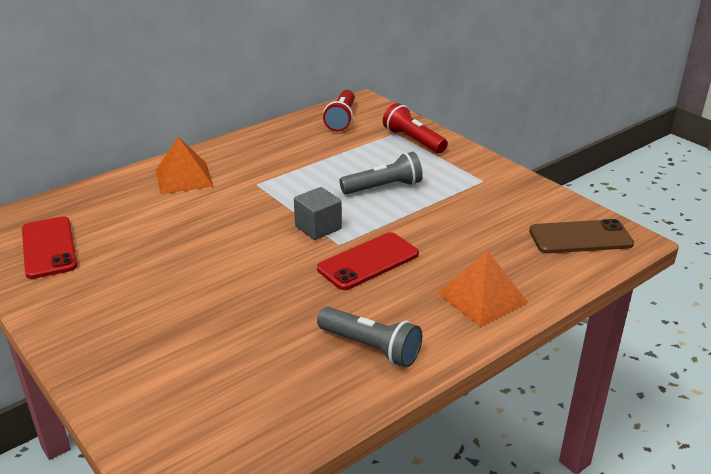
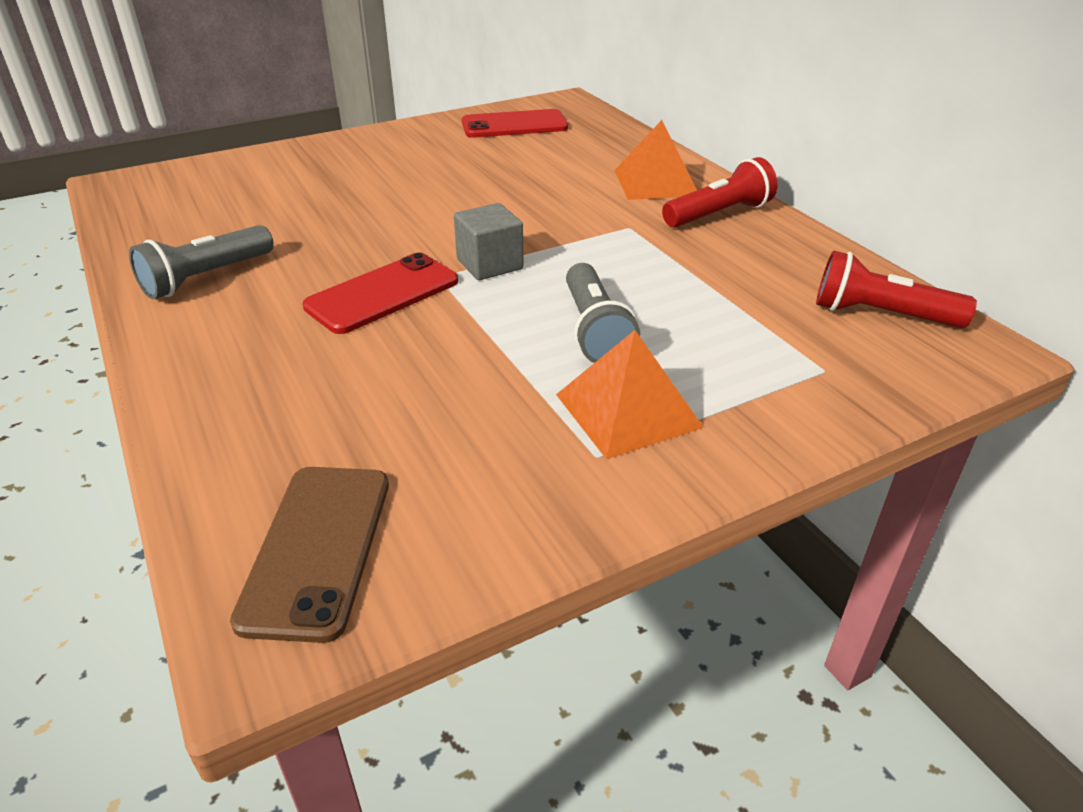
camera: 100 degrees right, 5 degrees up
(368, 261) = (382, 294): red phone -> red phone turned 75 degrees clockwise
(413, 140) = (792, 389): red flashlight -> red flashlight (719, 214)
(482, 297) = (230, 377): orange pyramid -> orange pyramid (628, 410)

